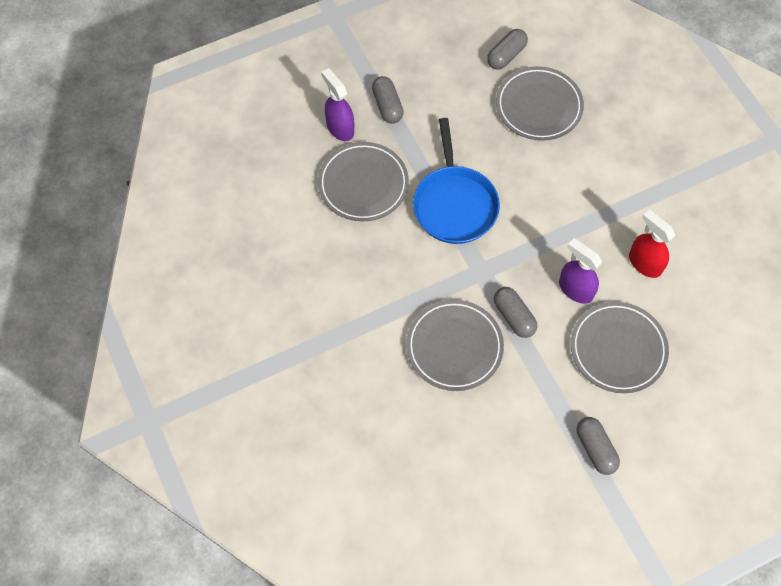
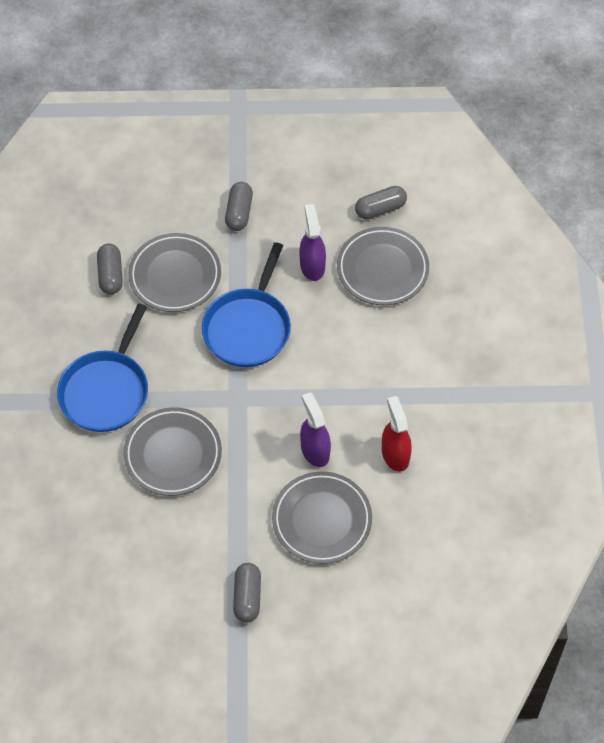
camera: 25 degrees right, 5 degrees down
(340, 128) = (183, 215): purple spray bottle -> purple spray bottle (312, 265)
(361, 314) = (106, 390): none -> blue pan
(514, 317) = (243, 450): grey capsule -> grey capsule (110, 275)

